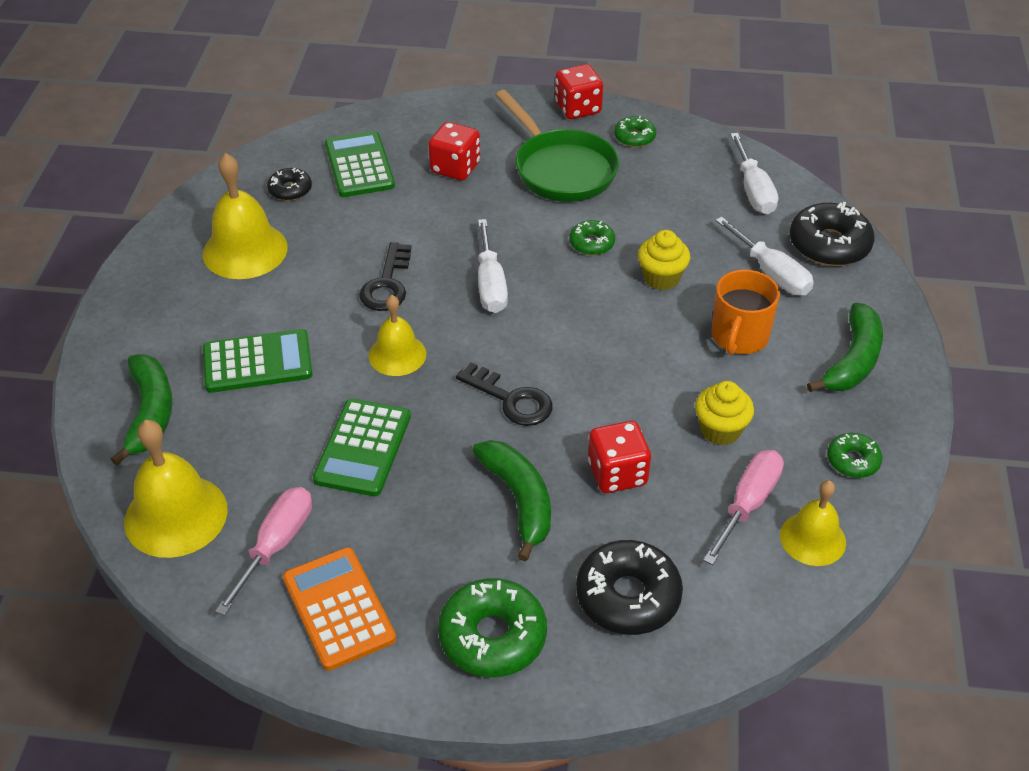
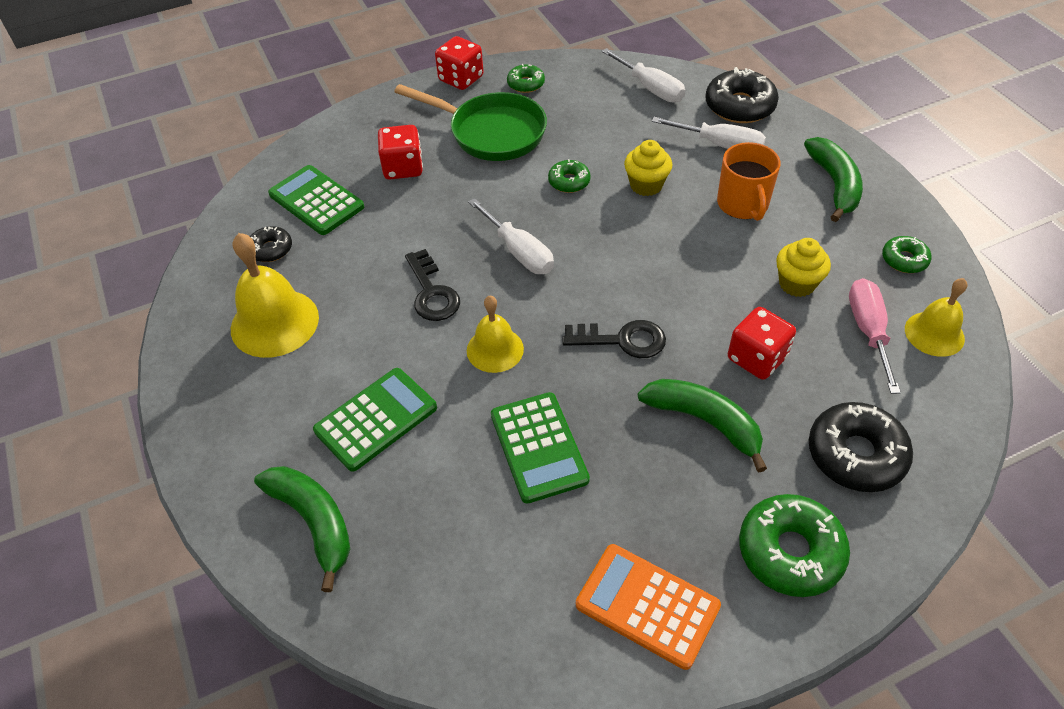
camera: 30 degrees left, 5 degrees up
(176, 515) = (424, 607): yellow bell -> none
(276, 545) = (542, 580): pink screwdriver -> none

